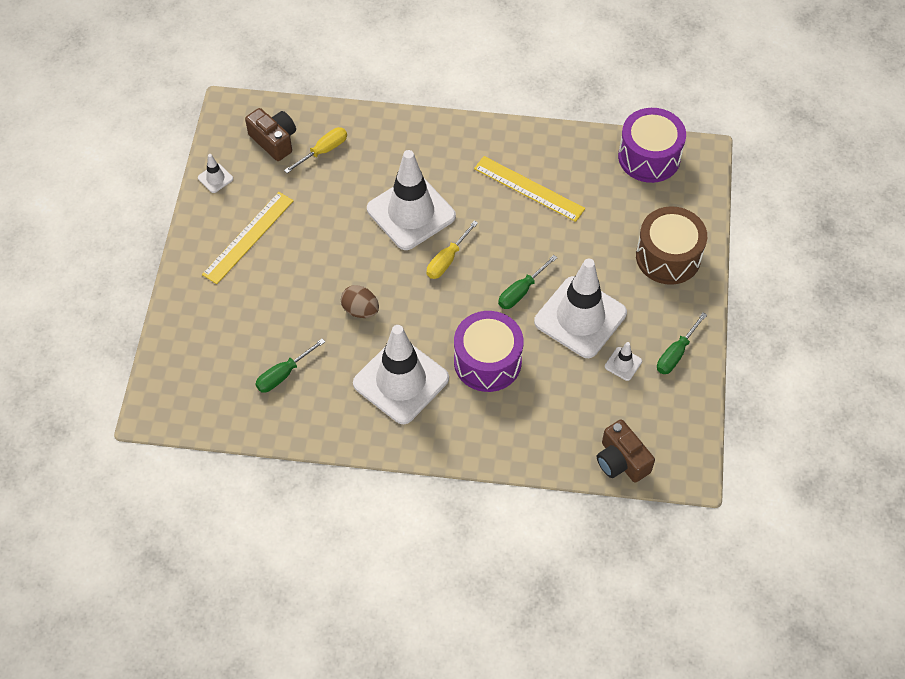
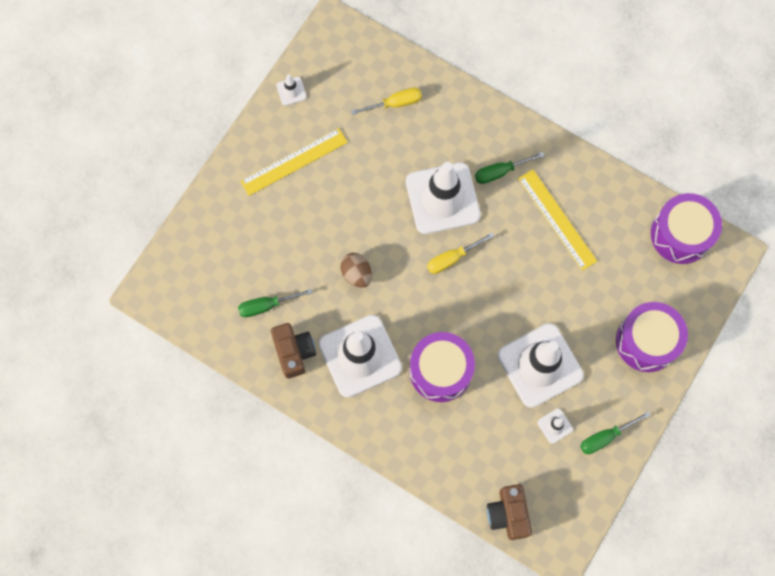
camera: 25 degrees right, 15 degrees up
(274, 140) = (357, 74): brown camera -> brown camera (294, 352)
(521, 291) = (501, 317): green screwdriver -> green screwdriver (500, 172)
(668, 257) = (646, 341): brown drum -> purple drum

